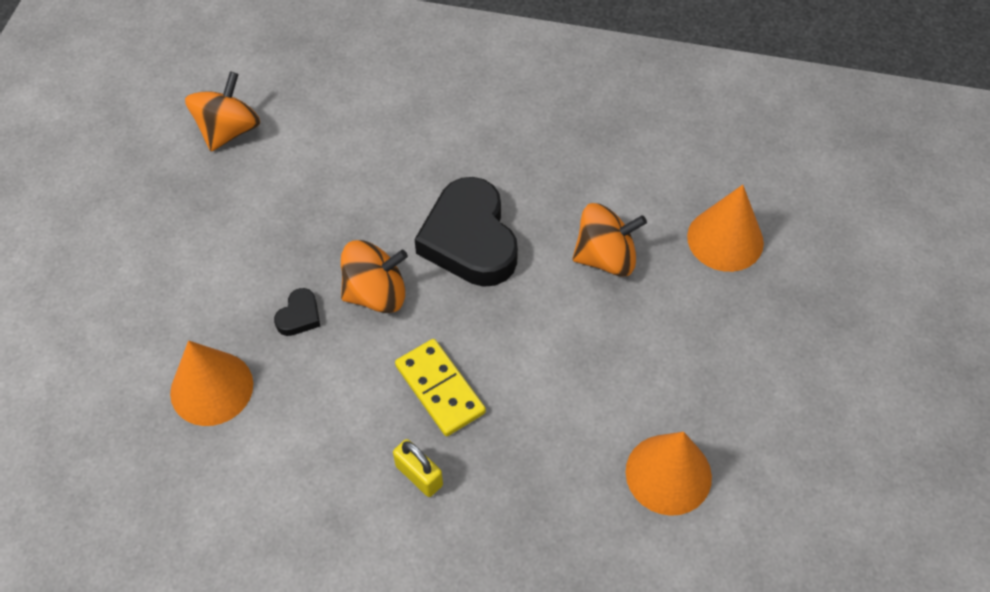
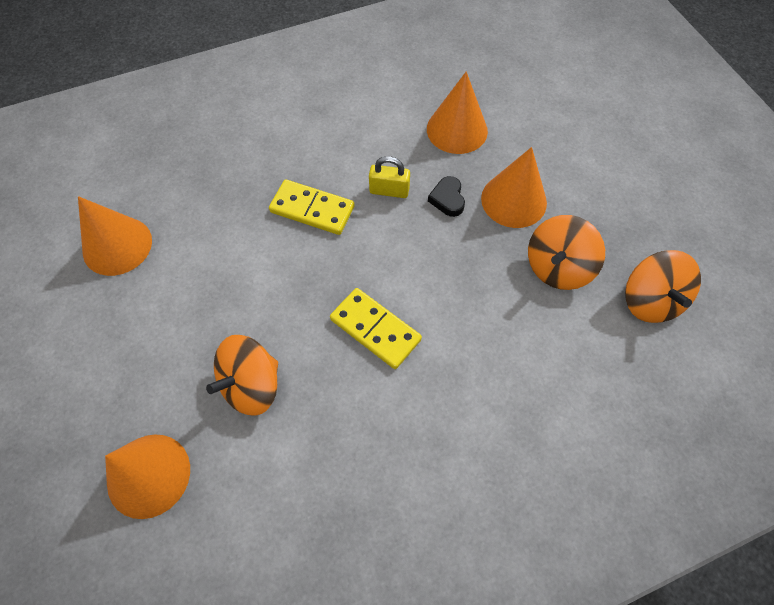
camera: 145 degrees right, 5 degrees up
(240, 276) = (513, 200): none -> orange cone
(376, 293) = (410, 244): orange spinning top -> orange spinning top (557, 267)
(419, 475) = (287, 156): yellow padlock -> yellow padlock (389, 190)
(470, 240) = (375, 329): black heart -> yellow domino

